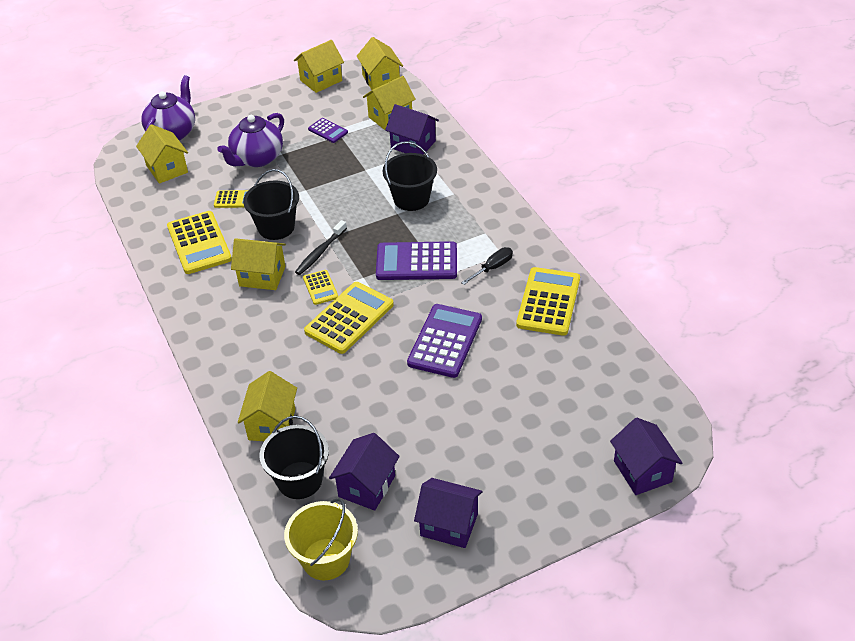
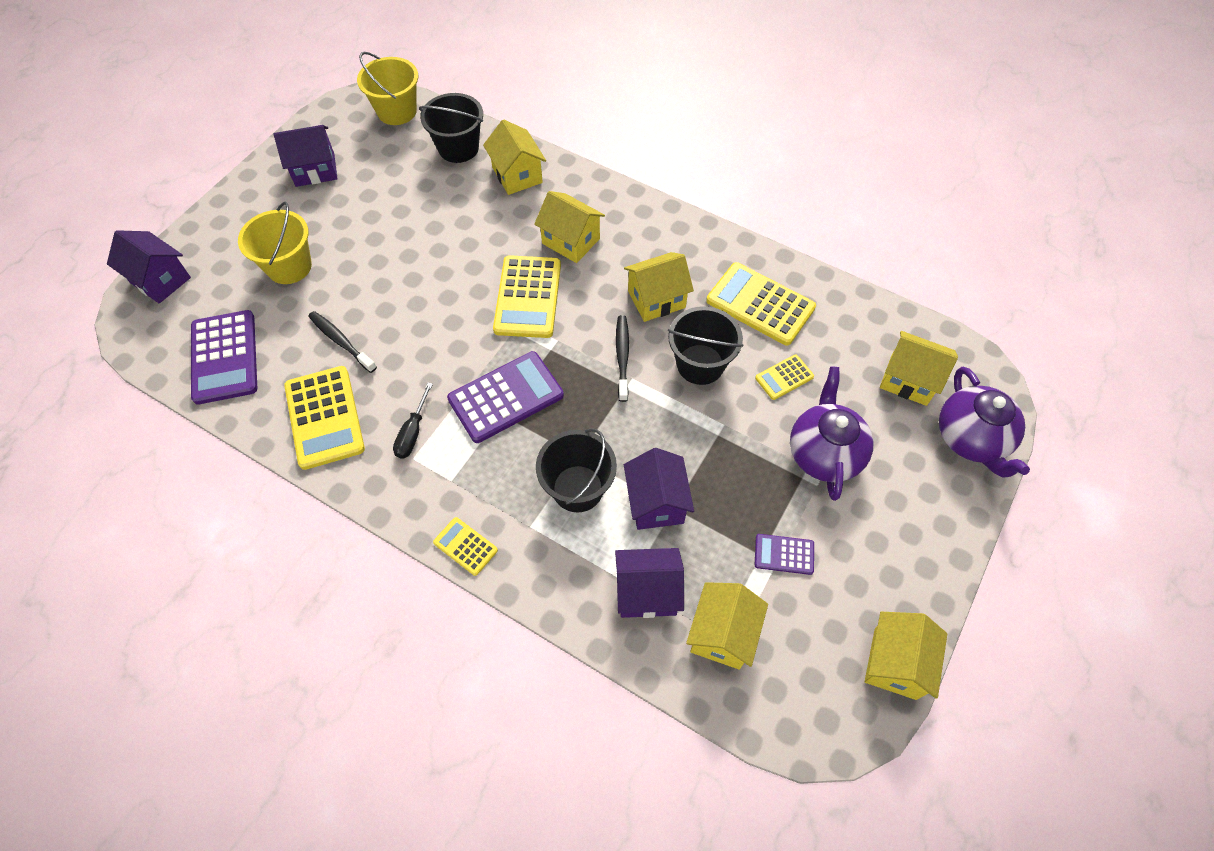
camera: 145 degrees right, 15 degrees up
(320, 287) = (585, 316): yellow calculator -> yellow calculator (465, 546)
(367, 486) = (400, 167): purple house -> purple house (656, 502)
(381, 80) = (807, 720): yellow house -> yellow house (571, 241)
(445, 341) = (413, 318): purple calculator -> purple calculator (224, 357)
(509, 348) = (341, 341): none -> black toothbrush
(522, 430) = (289, 266): none -> yellow bucket

